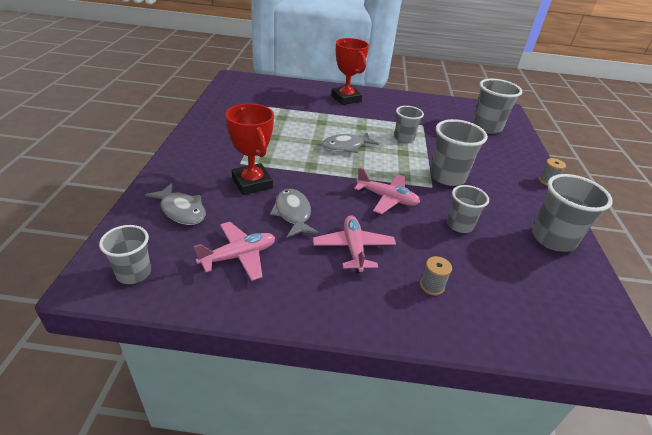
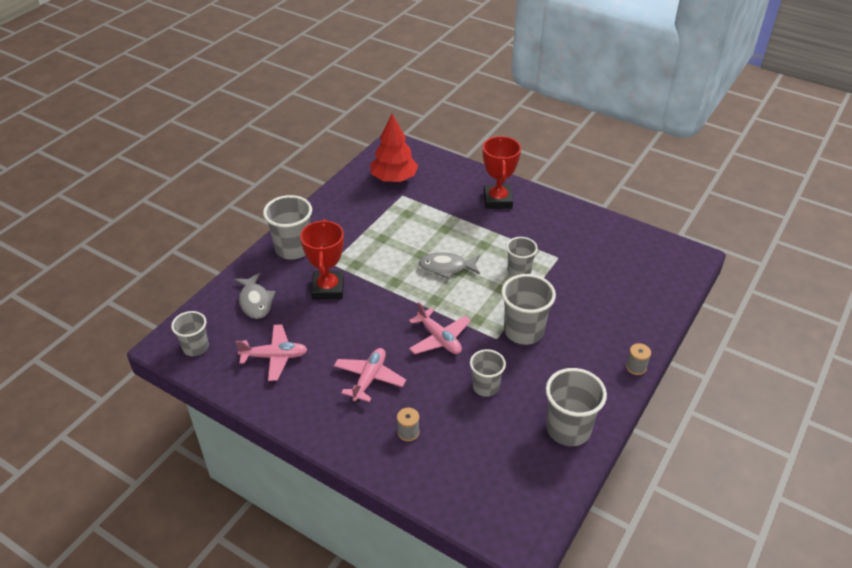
camera: 30 degrees right, 5 degrees up
(251, 97) = (394, 178): none -> red tree
(293, 213) = (342, 330): grey fish -> none
(486, 127) = (637, 278): grey cup -> grey cup (293, 249)

